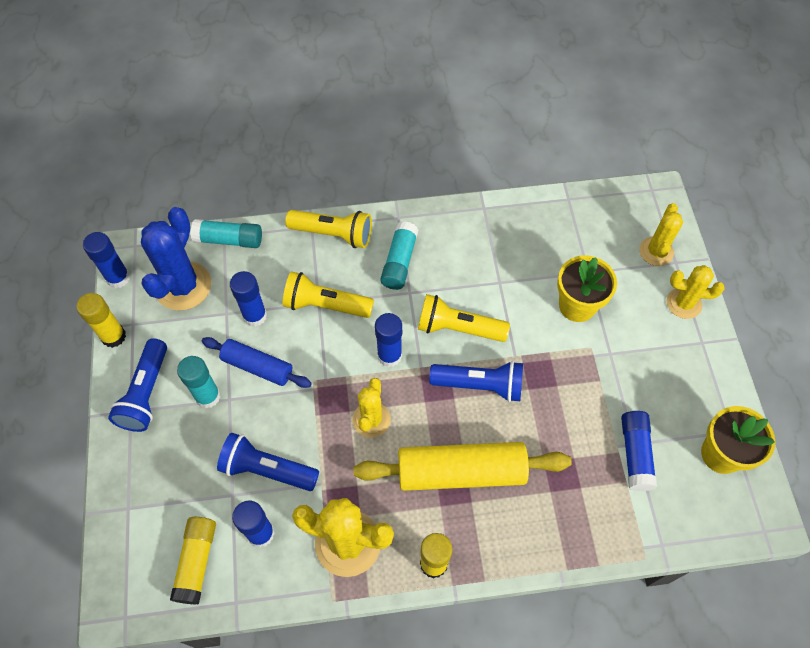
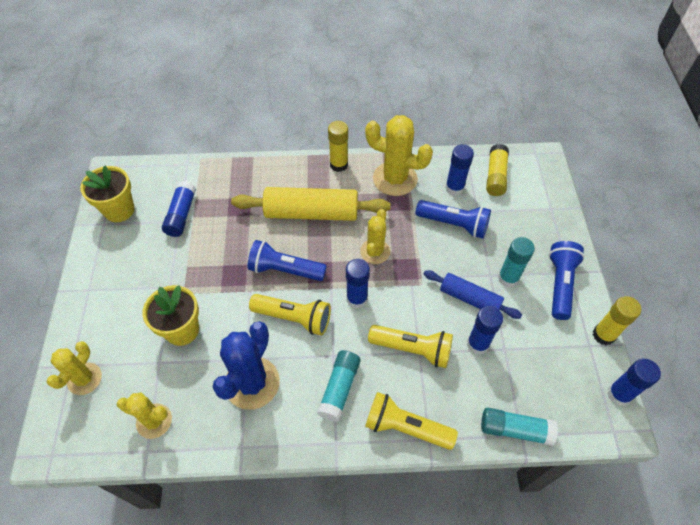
camera: 175 degrees left, 5 degrees down
(183, 286) = (551, 380): blue cactus -> blue cactus (252, 383)
(683, 303) = (85, 324): yellow cactus -> yellow cactus (154, 421)

